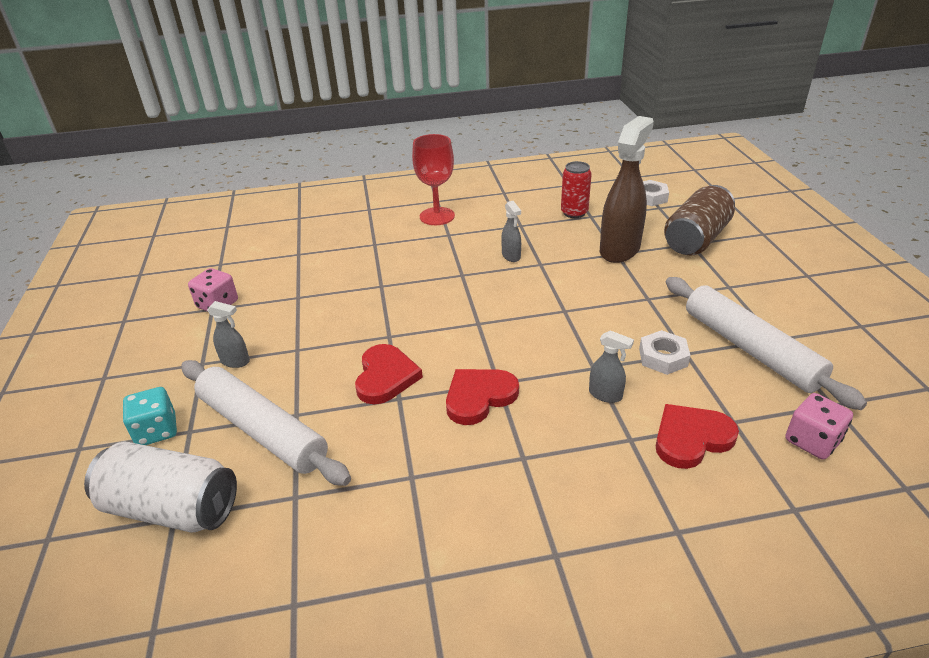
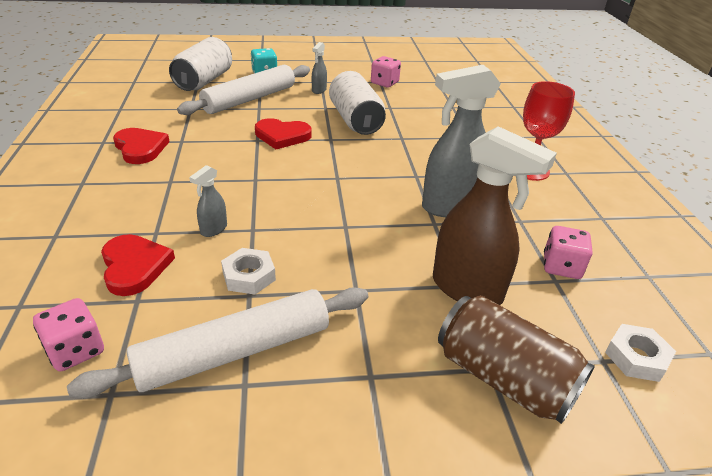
camera: 90 degrees right, 0 degrees up
(336, 321) = (355, 120): none -> white can
(479, 397) = (242, 170): red heart -> red heart (140, 148)
(511, 256) = (450, 206): grey spray bottle -> grey spray bottle, size x2.18
(574, 213) = (561, 267): red can -> pink dice

